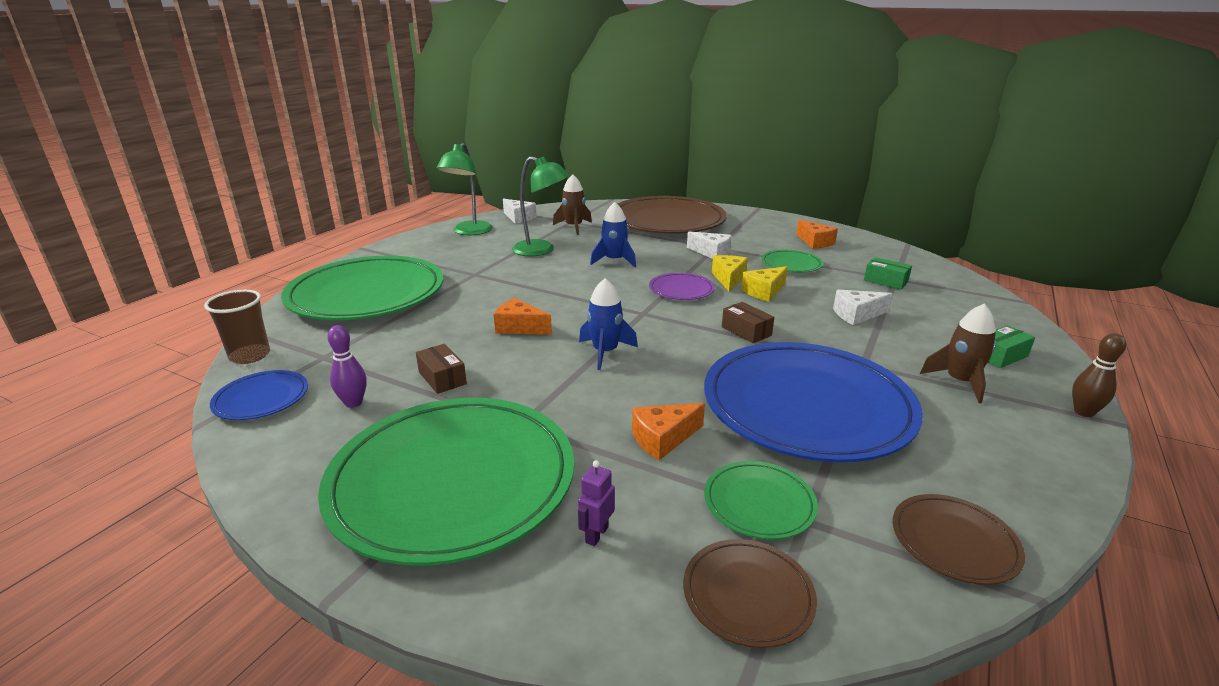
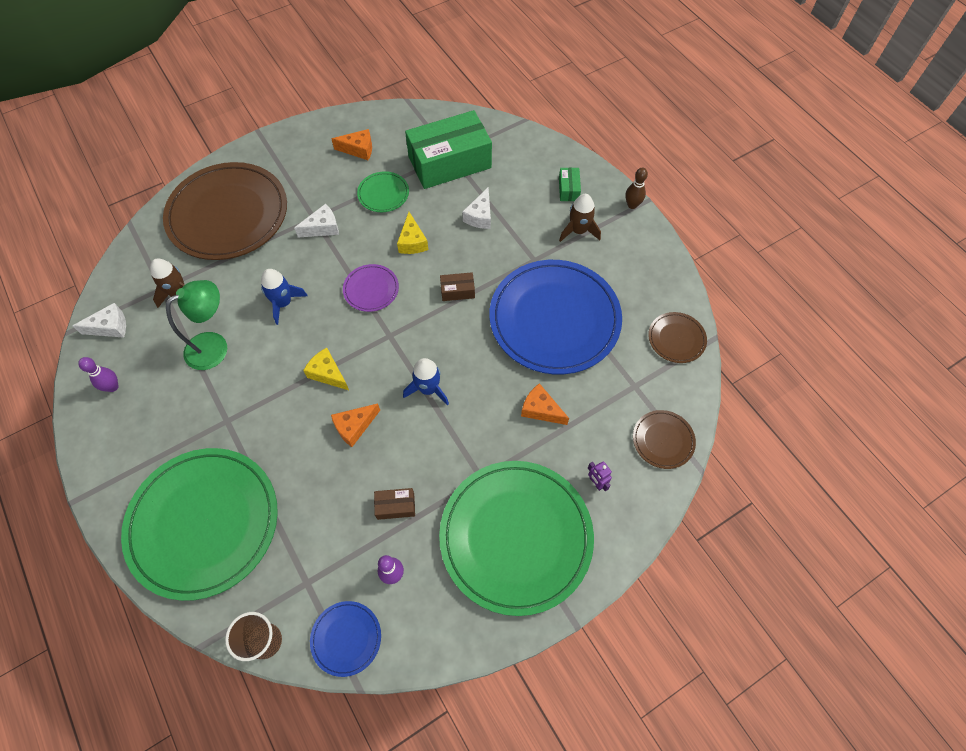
camera: 60 degrees left, 35 degrees up
(469, 232) = (113, 387): green lamp -> purple bowling pin
(663, 439) = (540, 409): orange cheese -> orange cheese turned 120 degrees clockwise
(728, 279) = (376, 248): yellow cheese -> yellow cheese (328, 373)
(759, 503) = (614, 397): green plate -> none
(885, 281) = (450, 162): green box -> green box, size x2.45

